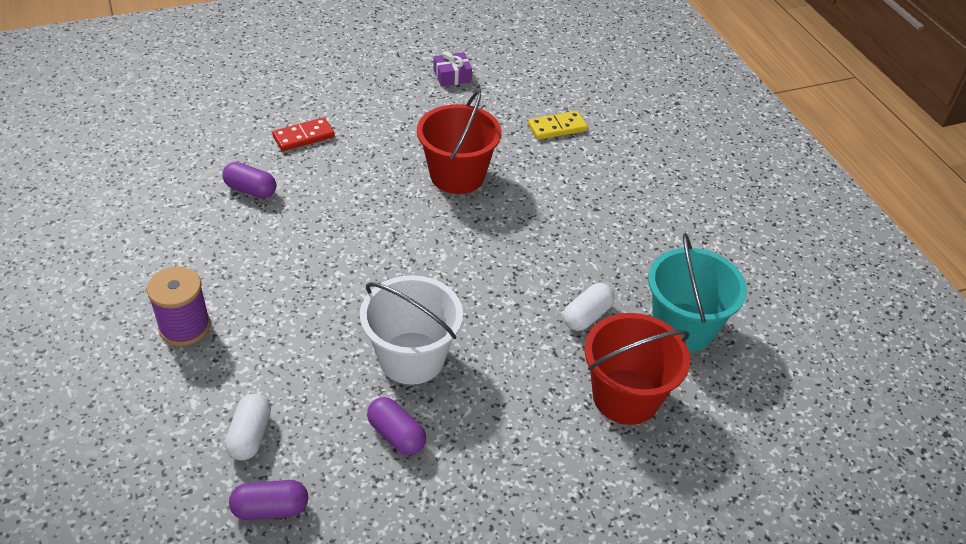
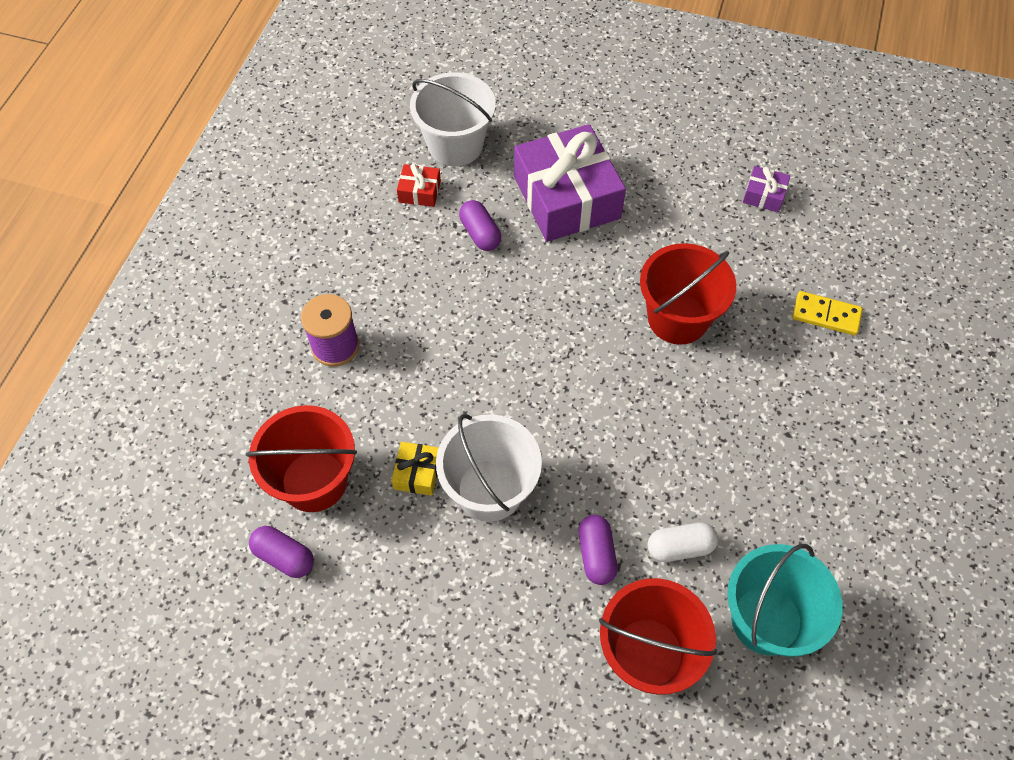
camera: 40 degrees right, 15 degrees up
(170, 184) = (419, 191): none -> red gift
(176, 140) = (455, 145): none -> white bucket
(250, 436) = (314, 481): white capsule -> red bucket
(303, 137) = (567, 197): red domino -> purple gift
(340, 379) = (417, 473): none -> yellow gift
(396, 435) = (423, 556): purple capsule -> purple capsule (596, 554)

